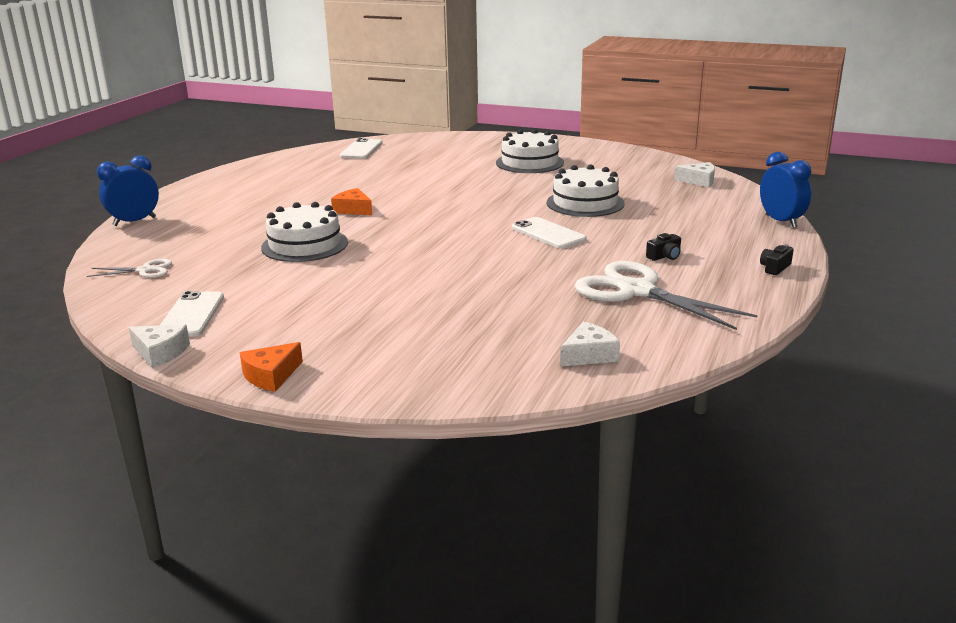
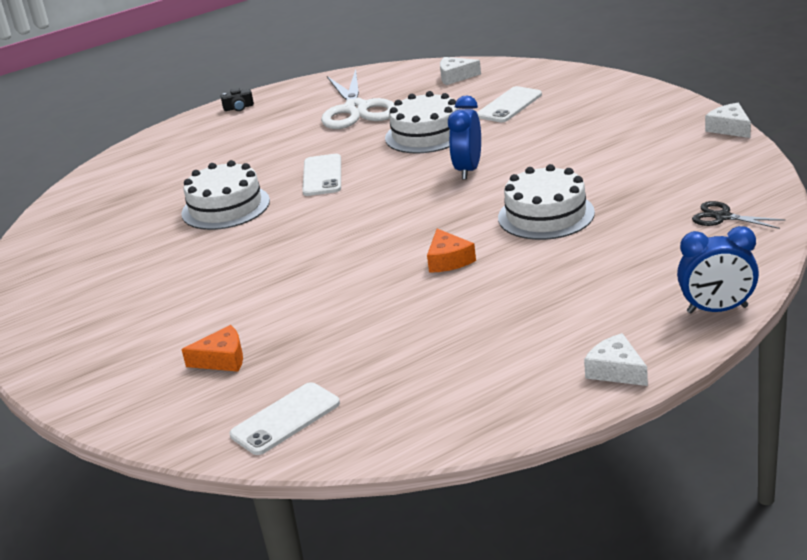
camera: 140 degrees left, 5 degrees up
(145, 270) = (722, 217): white scissors -> black scissors
(191, 315) = (694, 156): white phone -> white phone (509, 105)
(271, 376) = (658, 99): orange cheese -> orange cheese (222, 359)
(529, 163) = (148, 299): white cake -> white cake (426, 134)
(664, 256) = (284, 132): black camera -> none
(699, 181) = (74, 211): white cheese -> white cheese (616, 370)
(781, 221) = (137, 145): blue clock -> blue clock (468, 170)

